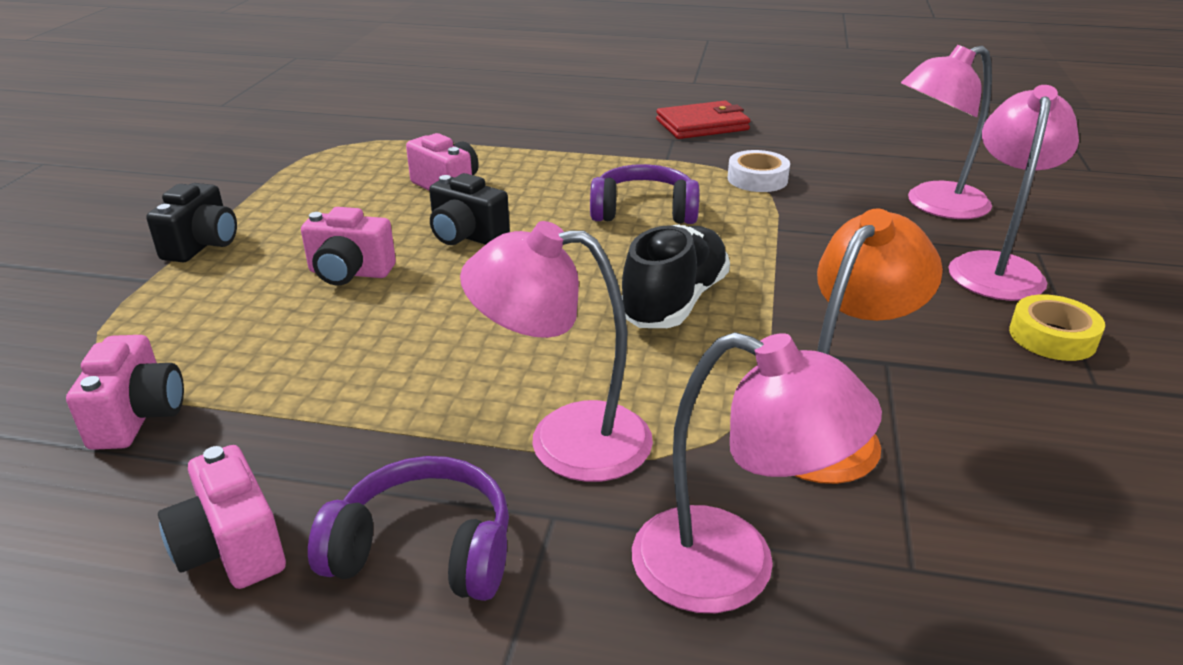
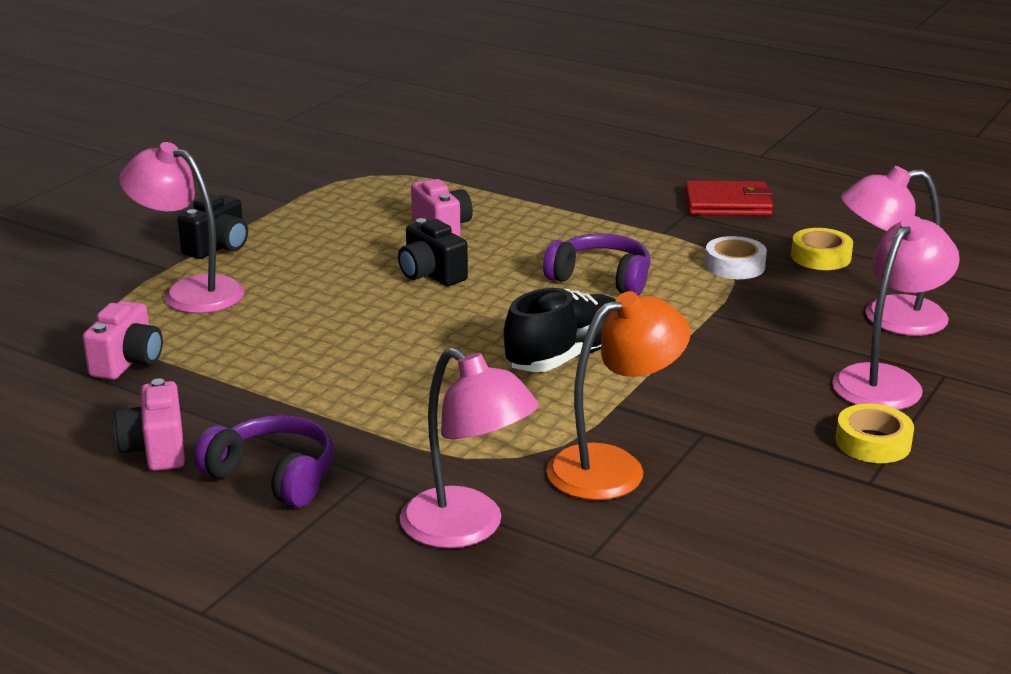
camera: 20 degrees right, 5 degrees down
(349, 273) = (320, 289): pink camera -> none
(564, 439) = (408, 433): pink lamp -> pink lamp (190, 292)
(824, 159) = (820, 257): none -> yellow tape

